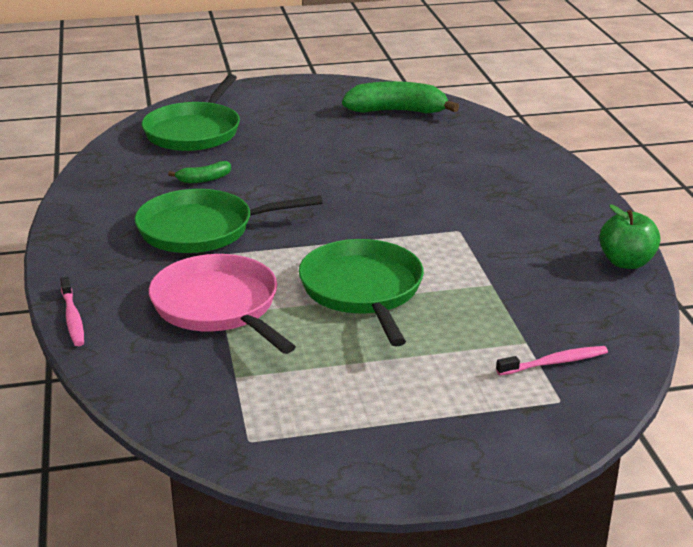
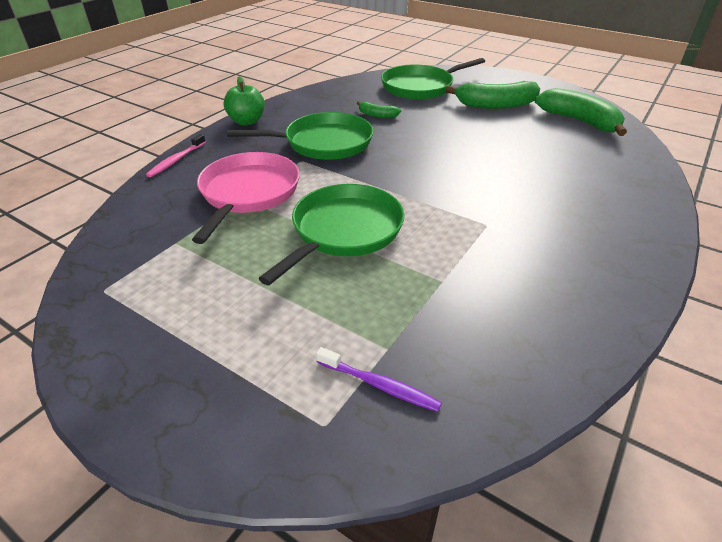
camera: 45 degrees right, 10 degrees up
(201, 229) = (324, 143): green pan -> green pan turned 135 degrees clockwise
(301, 123) = (495, 105): none -> green banana
(555, 362) = (379, 385): pink toothbrush -> purple toothbrush
(626, 262) = (600, 335): green apple -> green apple (247, 121)

